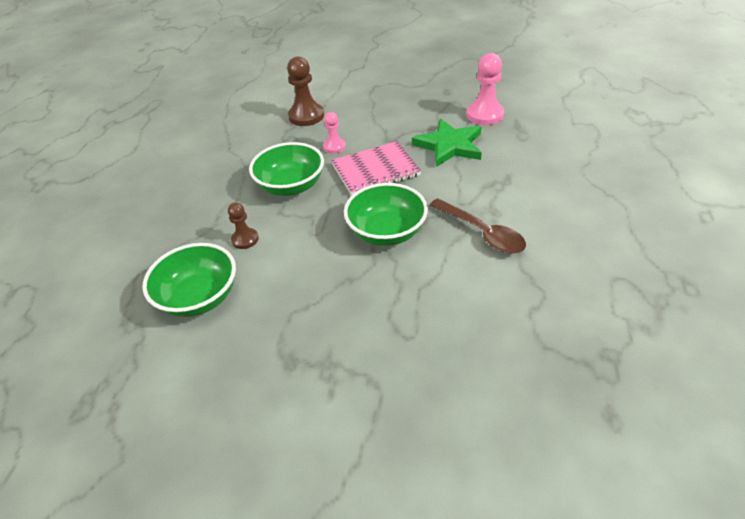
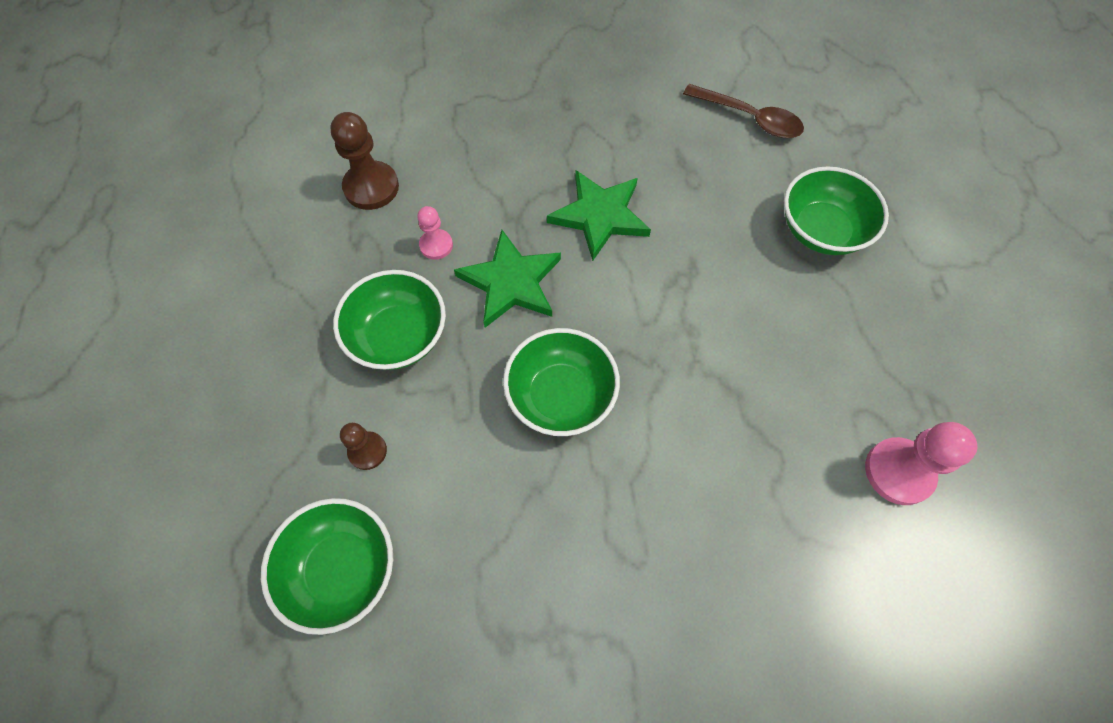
camera: 20 degrees left, 20 degrees up
(375, 170) = (511, 282): pink notebook -> green star
(482, 233) = (684, 371): brown spoon -> brown spoon (749, 118)
(485, 115) = (632, 146): pink pawn -> pink pawn (898, 472)
(613, 172) = (821, 230): none -> green bowl

